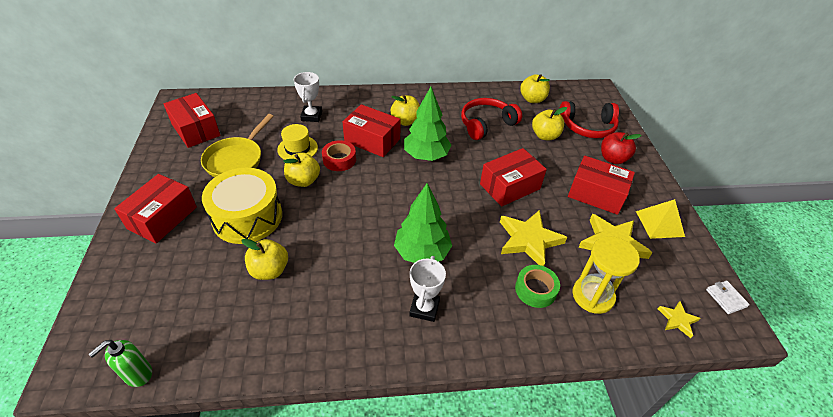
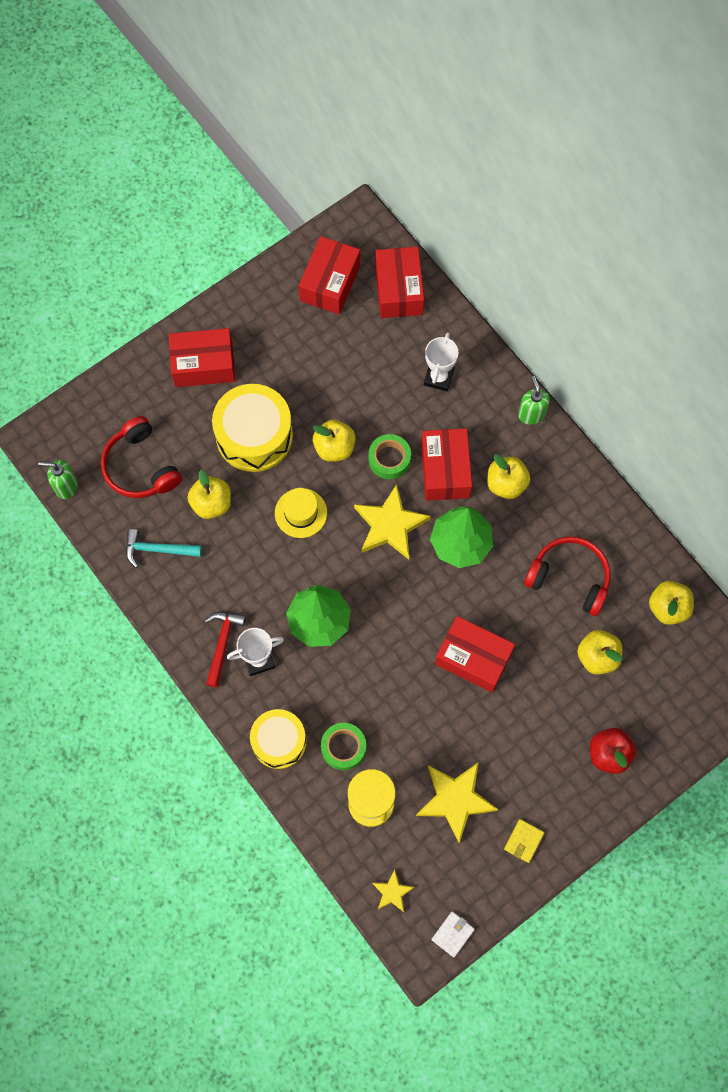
camera: 60 degrees right, 25 degrees up
(236, 159) = (317, 360): yellow pan -> none
(269, 330) = (158, 549): none -> turquoise hammer
(297, 148) = (376, 405): yellow hat -> yellow hat (301, 513)
(311, 116) = (438, 377): white trophy -> white trophy turned 45 degrees counterclockwise
(339, 160) = (389, 459): red tape -> green tape
(373, 94) = (531, 414): none -> green soap dispenser
(391, 327) = (222, 644): none -> red hammer
(505, 331) = (279, 741): none -> yellow drum
(529, 240) = (404, 714): yellow star -> yellow star (390, 525)
(587, 127) = (655, 701): red headphones -> red headphones (140, 467)
(596, 194) = (526, 757): red box -> red box (398, 290)
(659, 223) = (523, 841): yellow pyramid -> yellow wallet

